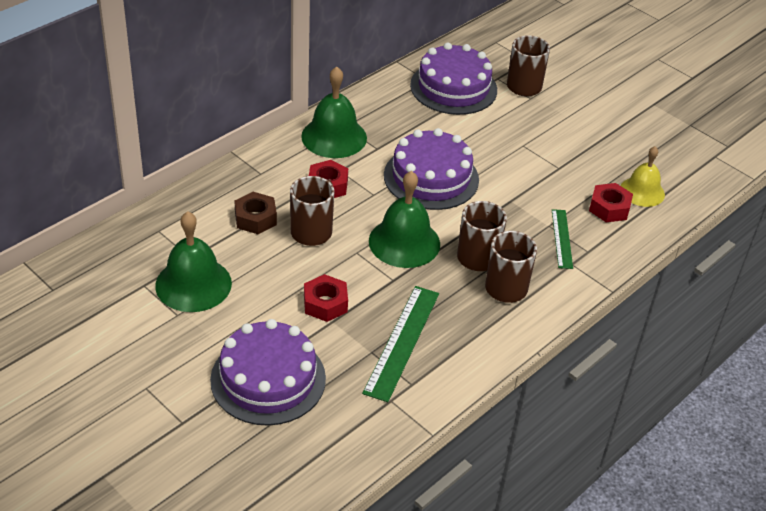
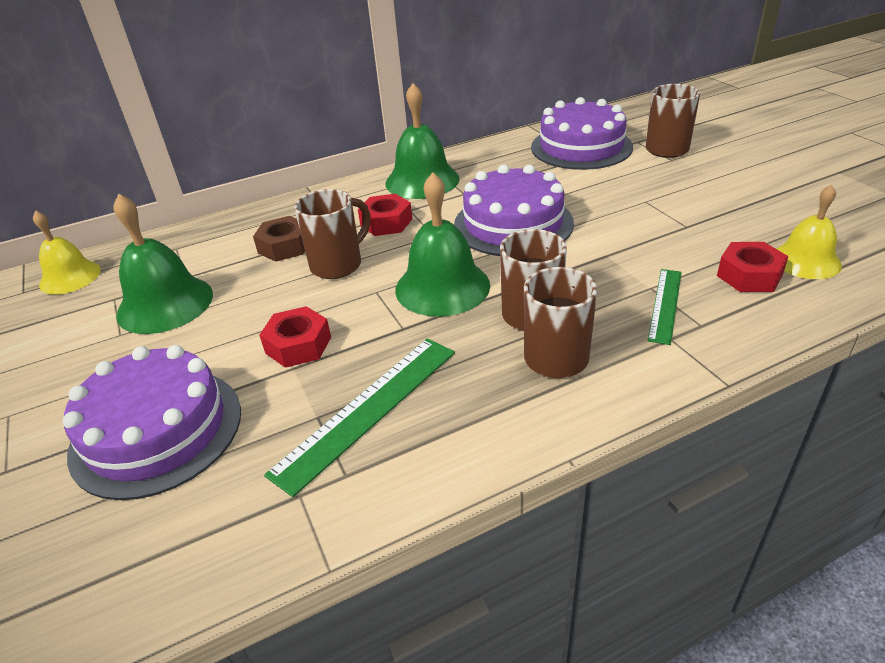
camera: 25 degrees right, 5 degrees down
(84, 270) = (70, 277): none -> yellow bell

